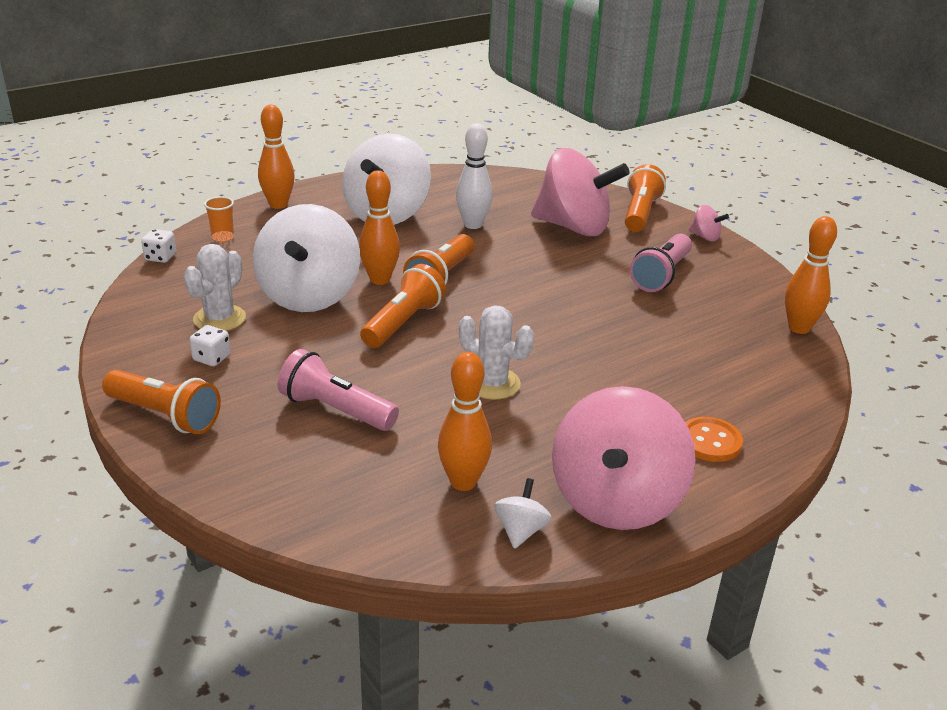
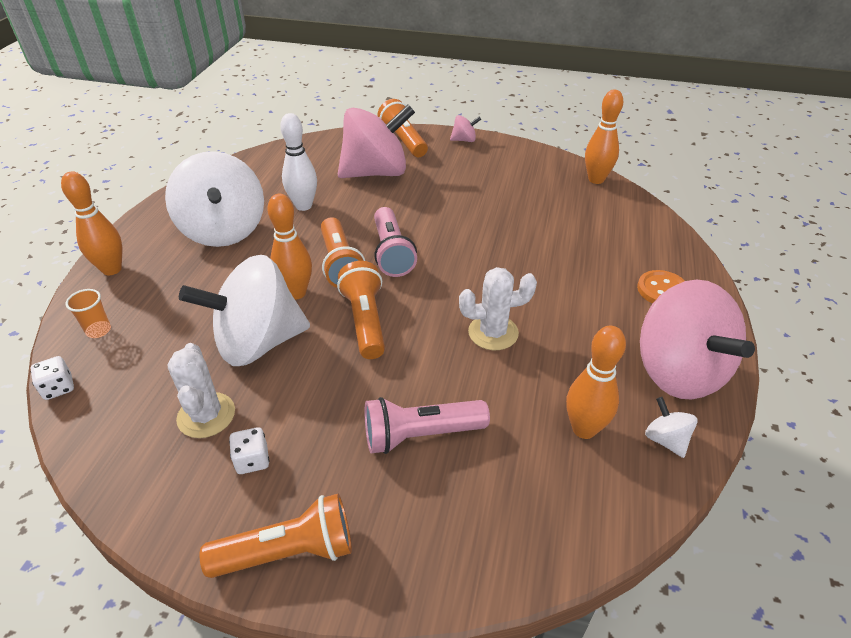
camera: 40 degrees left, 10 degrees up
(309, 296) = (258, 342): white spinning top -> white spinning top turned 105 degrees clockwise
(661, 275) = (477, 182): pink flashlight -> pink flashlight (391, 253)

